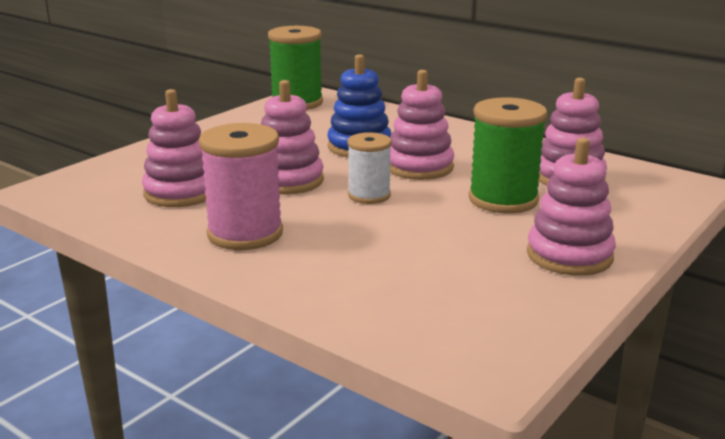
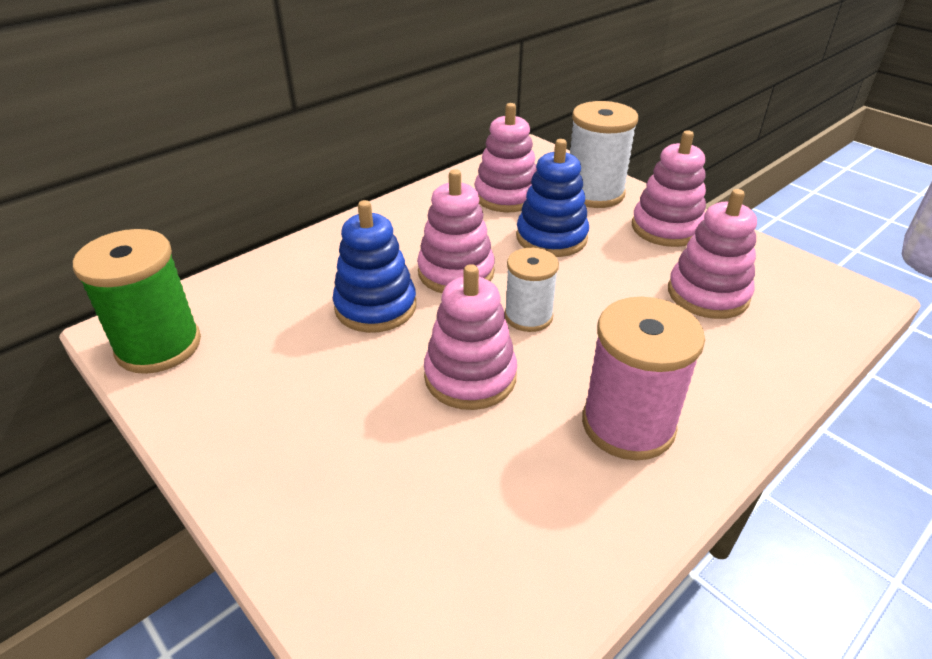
camera: 80 degrees left, 15 degrees up
(180, 193) = (489, 491): pink stacking toy -> pink stacking toy (708, 294)
(503, 199) = (551, 238): green spool -> blue stacking toy
(616, 217) = (594, 193): none -> white spool

